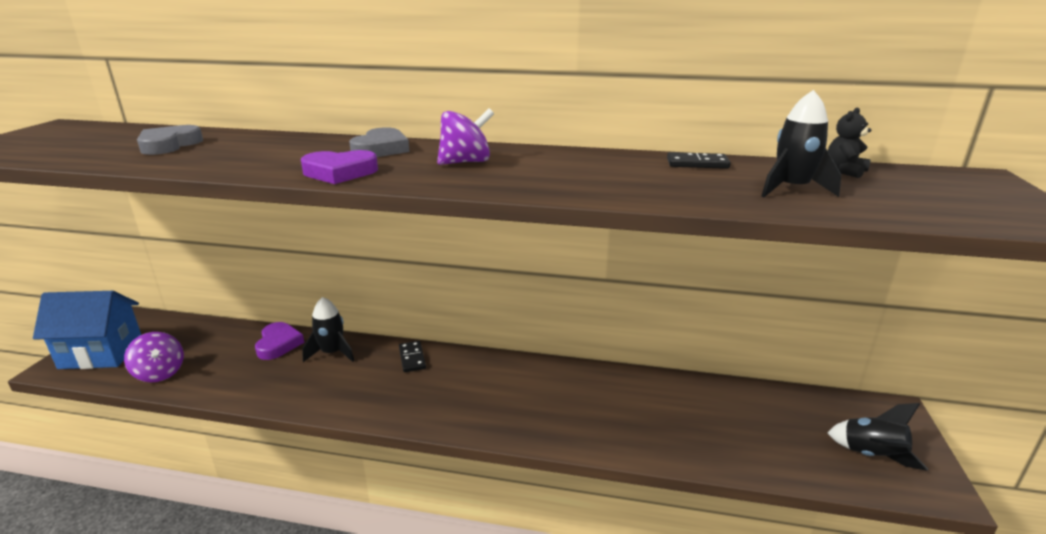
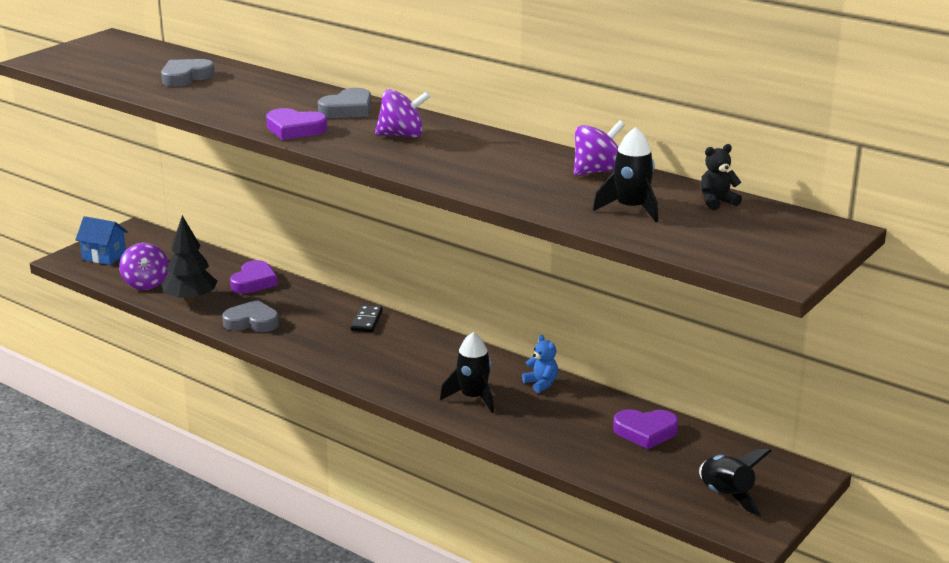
camera: 25 degrees right, 0 degrees up
(101, 354) = (104, 256): blue house -> blue house, size x0.60
(218, 380) = (191, 300): none -> black tree
(298, 388) = (252, 322): none -> grey heart
(332, 353) = (297, 300): black rocket -> black rocket (473, 398)
(612, 381) = (541, 384): none -> blue teddy bear
(697, 164) = (597, 171): black domino -> purple spinning top
(739, 405) = (645, 432): none -> purple heart

